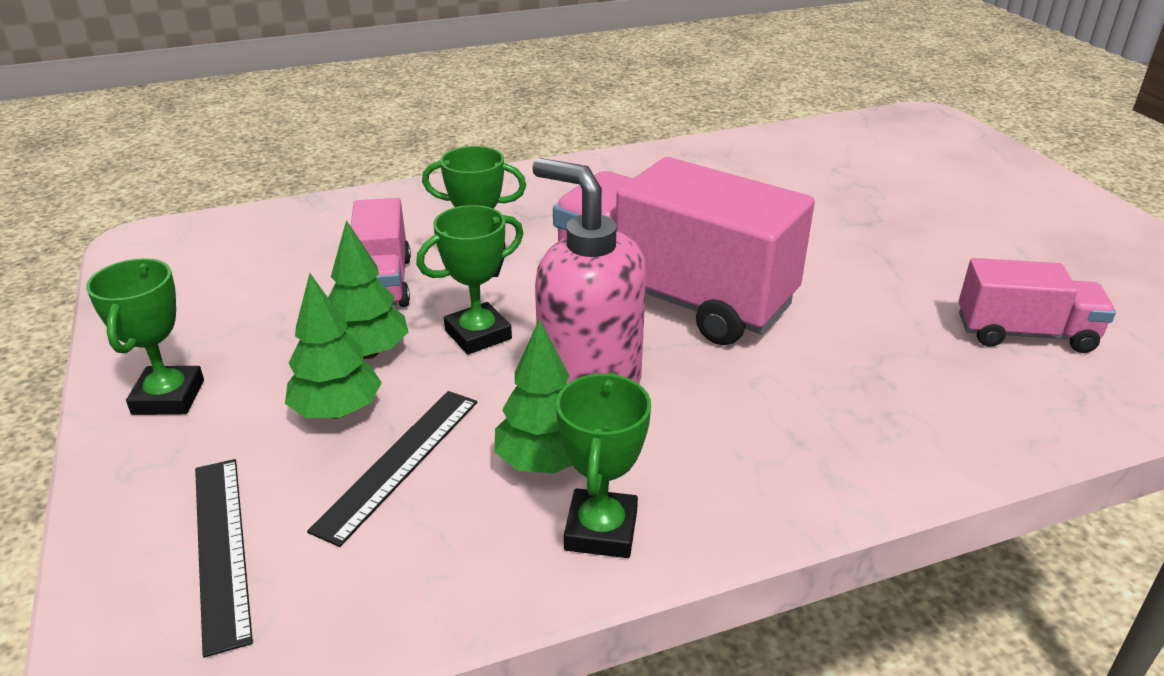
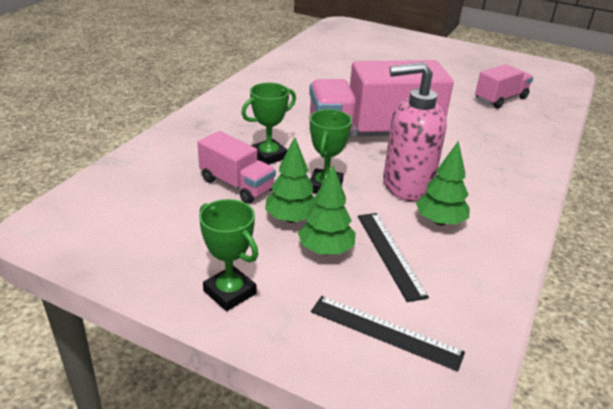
camera: 45 degrees left, 0 degrees up
(601, 530) = (498, 233): green trophy -> none

